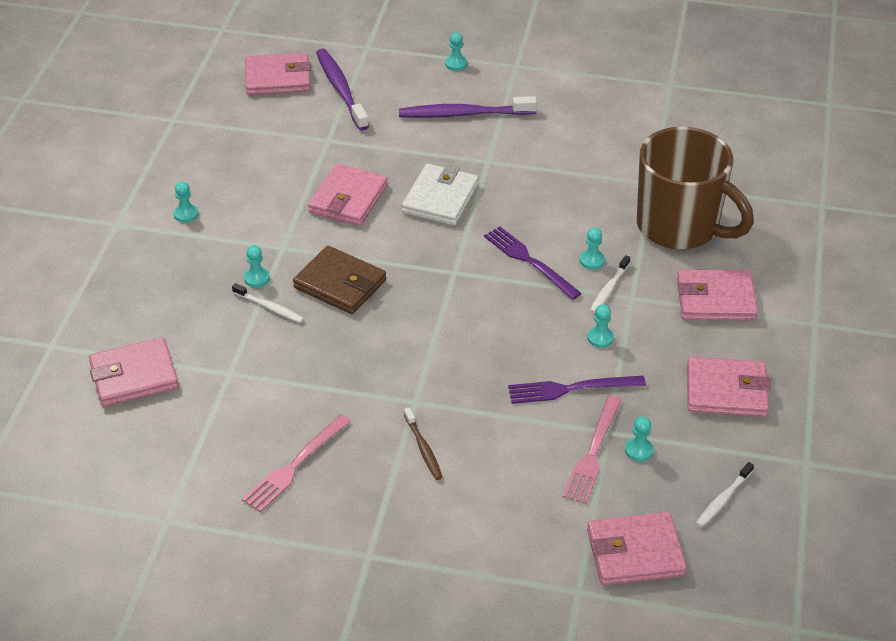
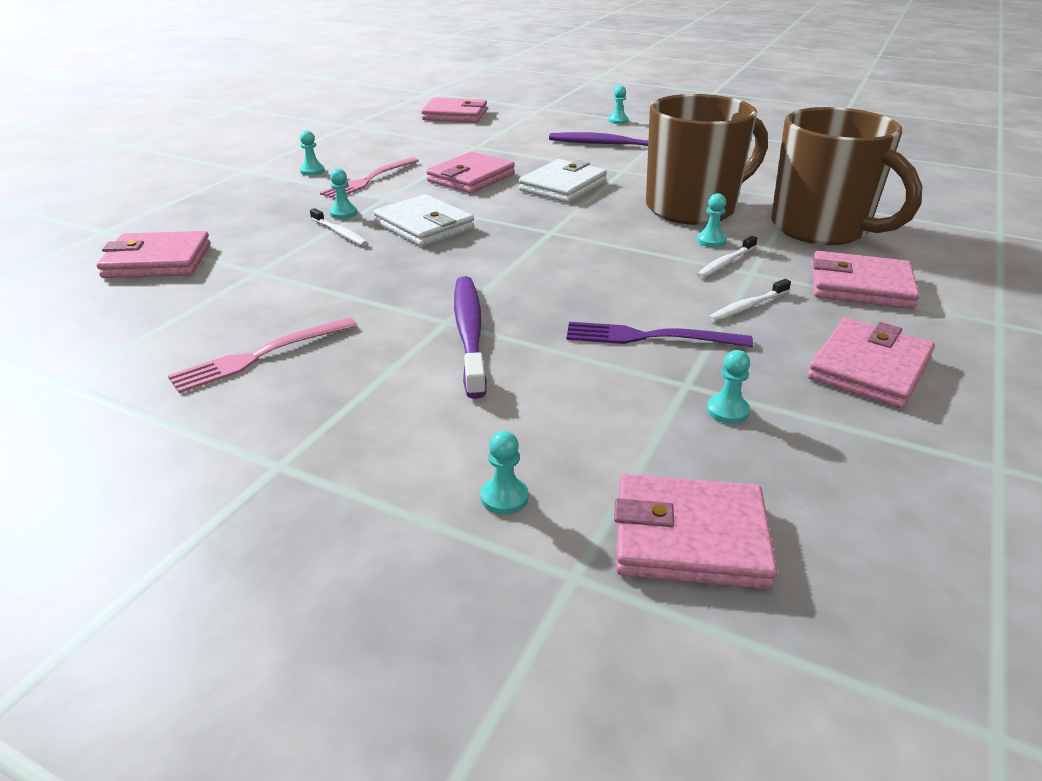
camera: 15 degrees right, 10 degrees down
(340, 284) = (424, 226): brown wallet -> white wallet
(341, 90) = (506, 124): purple toothbrush -> purple toothbrush (469, 334)
(423, 448) = (430, 364): brown toothbrush -> none
(529, 261) = (638, 233): purple fork -> none
(567, 214) = (693, 208): none -> brown mug
(593, 453) = (658, 403): pink fork -> pink fork (369, 180)
(600, 338) = (703, 299): turquoise pawn -> turquoise pawn (504, 497)
(723, 499) = (854, 490): white toothbrush -> white toothbrush (747, 306)
(726, 391) = (869, 368): pink wallet -> pink wallet turned 75 degrees counterclockwise

